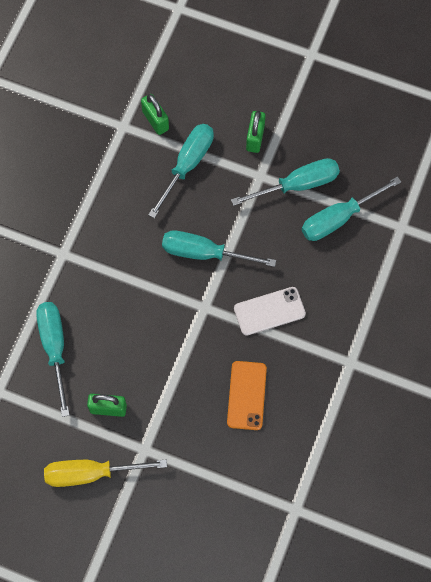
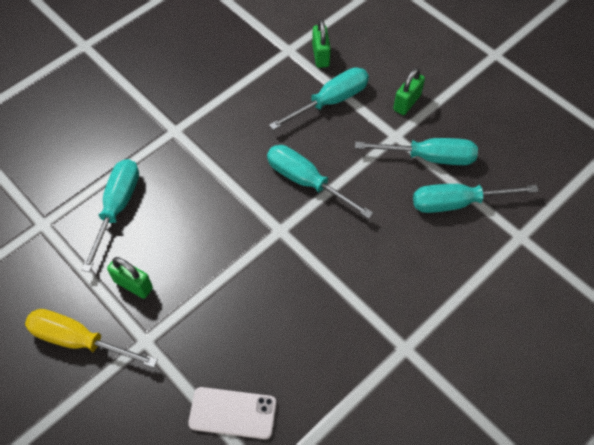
camera: 25 degrees right, 10 degrees down
(246, 395) = (278, 333): orange phone -> none
(269, 311) = (343, 261): white phone -> white phone (232, 413)

